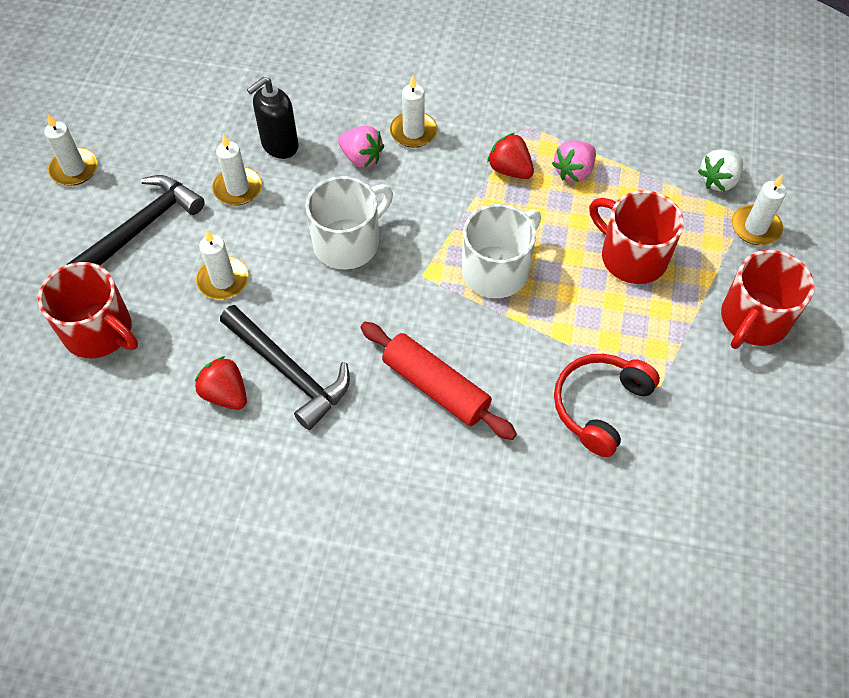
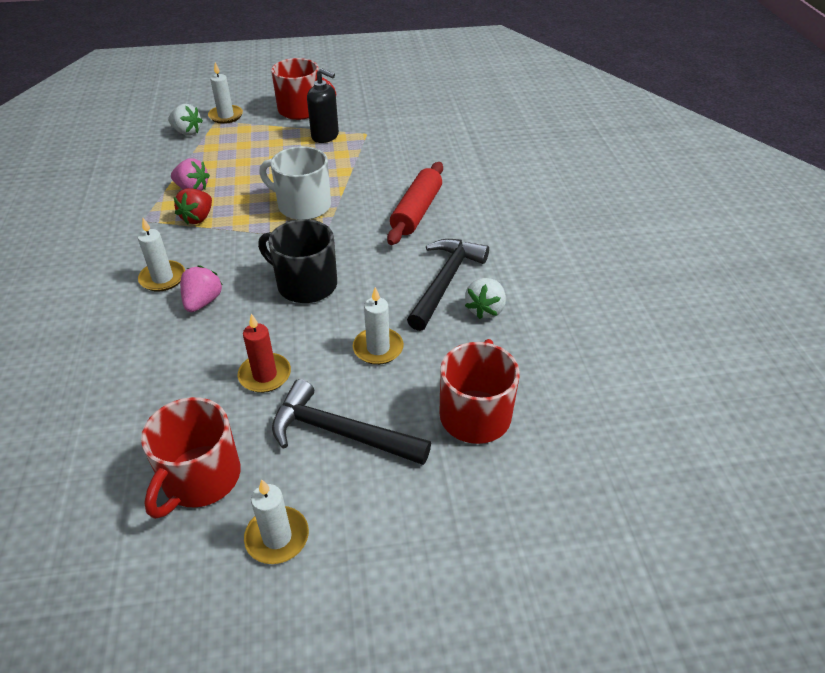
camera: 110 degrees left, 15 degrees down
(225, 394) = (485, 309): red strawberry -> white strawberry
(238, 188) = (265, 375): white candle -> red candle
(279, 145) = (198, 362): black soap dispenser -> black soap dispenser (325, 136)
(348, 243) = (305, 284): white mug -> black mug
(599, 406) = (392, 150): red headphones -> none
(632, 257) = (268, 155): red mug -> red mug (200, 478)

